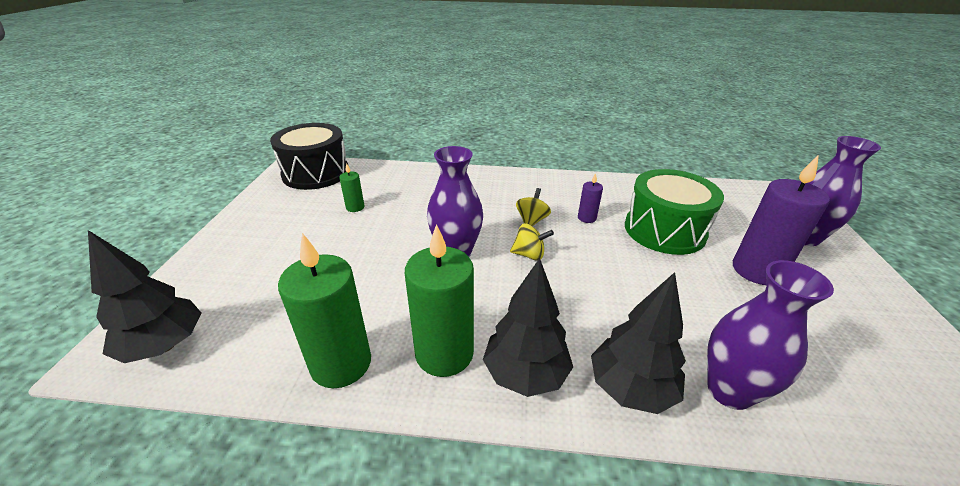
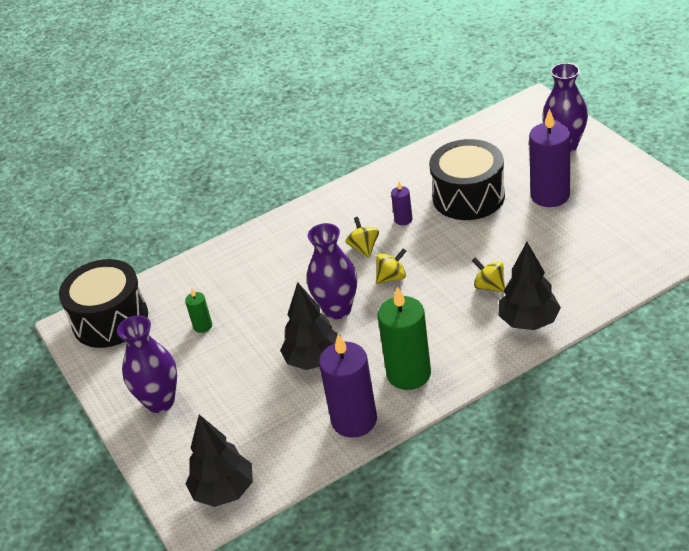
camera: 30 degrees left, 5 degrees up
(341, 363) = (354, 420): green candle -> purple candle
(525, 374) = (467, 352): black tree -> black tree (314, 360)
(616, 318) = (489, 286): none -> yellow spinning top
(664, 230) = (468, 196): green drum -> black drum
(729, 391) = (579, 289): purple vase -> purple vase (160, 401)

